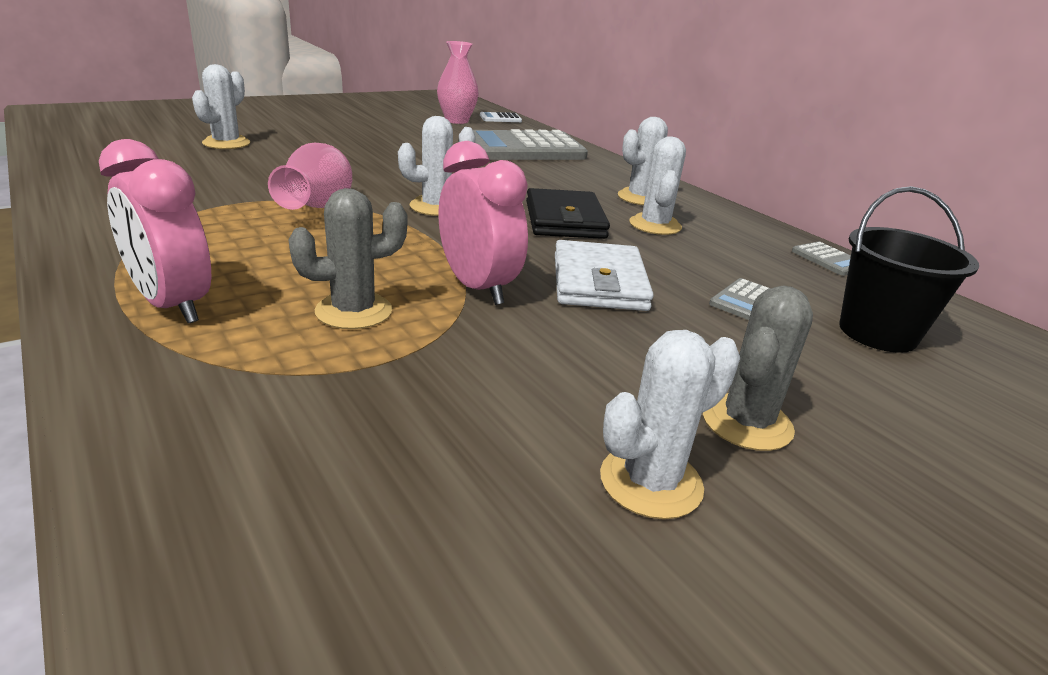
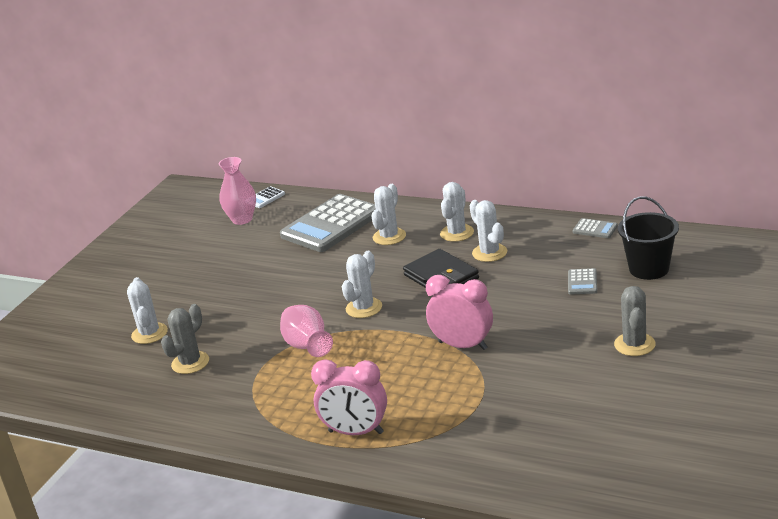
camera: 25 degrees left, 0 degrees up
(354, 311) = (432, 389): grey cactus -> grey cactus (190, 363)
(598, 282) = (509, 310): white wallet -> none
(651, 482) = (624, 385): white cactus -> white cactus (389, 237)

